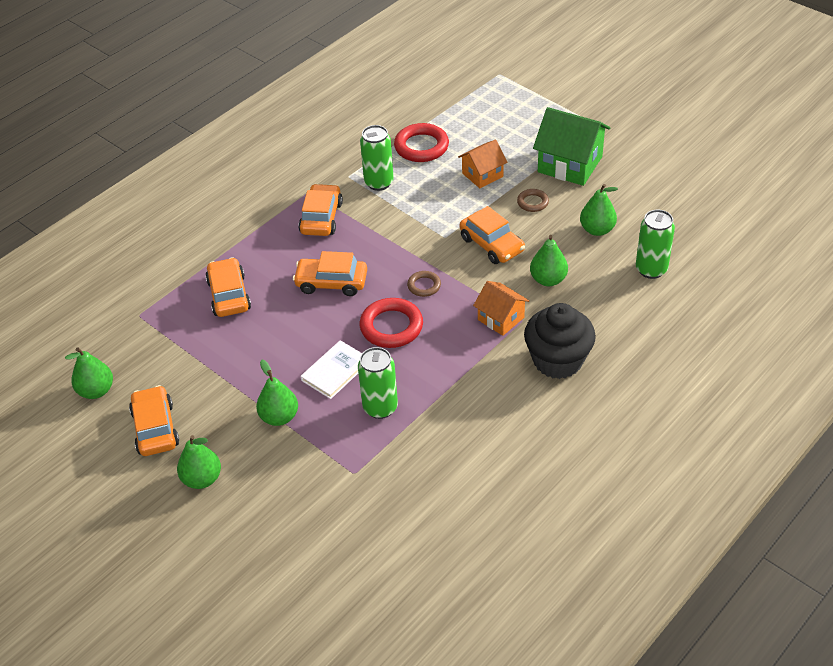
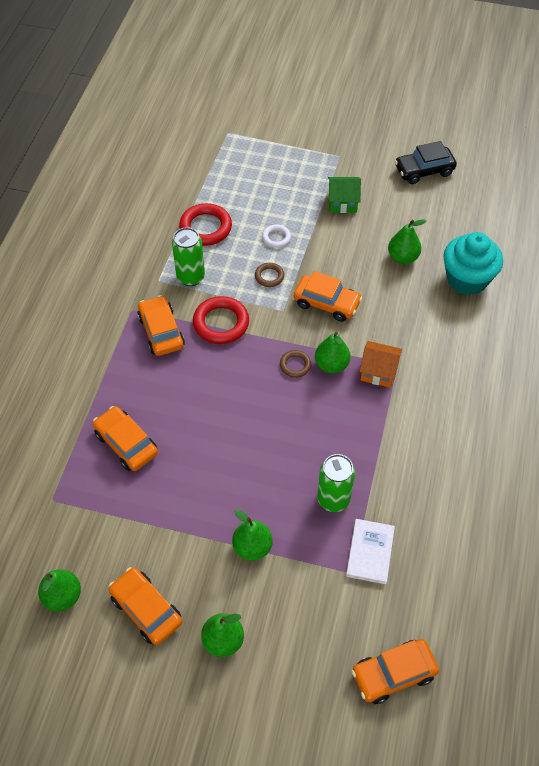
camera: 30 degrees left, 10 degrees up
(331, 283) = (212, 394): orange car -> orange car (393, 674)
(335, 371) = (272, 480): white book -> white book (370, 552)
(391, 327) = (293, 416): red ring -> red ring (221, 323)
(482, 175) = (276, 238): orange house -> white ring
(532, 202) = (335, 250): brown ring -> brown ring (269, 276)
(548, 280) = (393, 319): green pear -> green pear (331, 365)
(557, 360) = (447, 392): black cupcake -> none
(570, 164) = (342, 202): green house -> green house, size x0.59
(651, 269) = (467, 279): green can -> turquoise cupcake
(675, 161) = (424, 170): none -> black car

